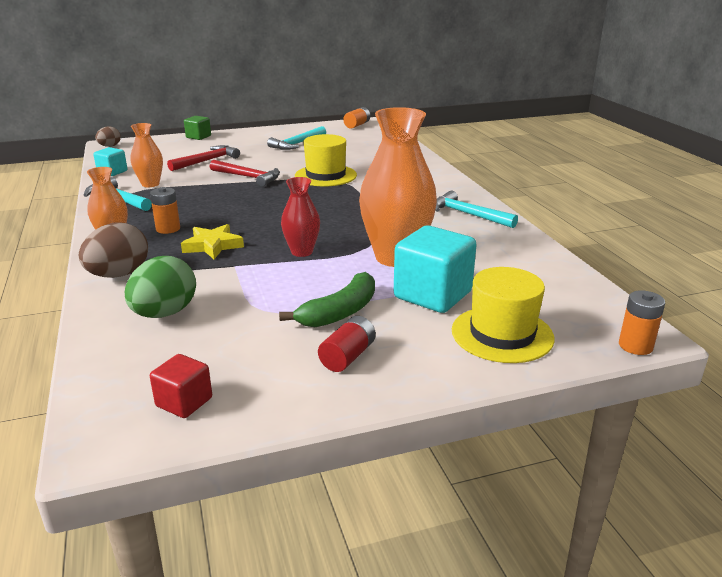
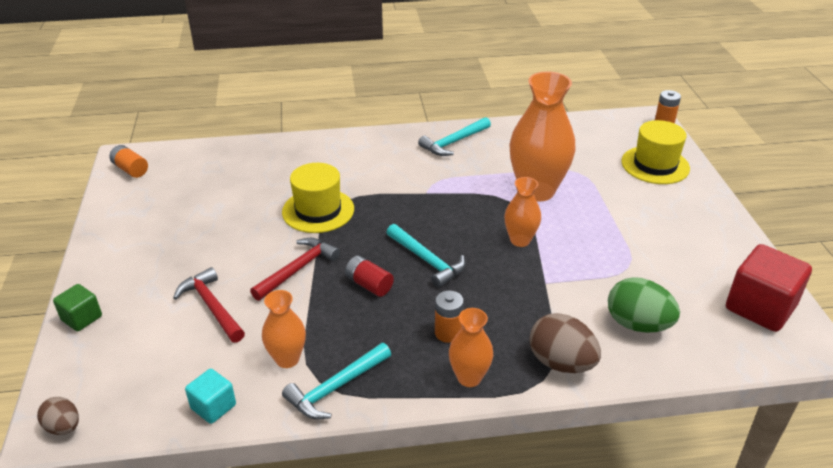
camera: 80 degrees left, 10 degrees up
(184, 402) = (760, 307): red cube -> red cube, size x1.85
(213, 246) = (498, 297): yellow star -> none
(297, 144) = (183, 223): turquoise hammer -> turquoise hammer (427, 260)
(302, 252) = (520, 240): red vase -> orange vase
(340, 312) = (630, 228): green banana -> none
(347, 356) = (691, 230): red battery -> red battery (369, 285)
(432, 295) = (602, 183): turquoise cube -> none

